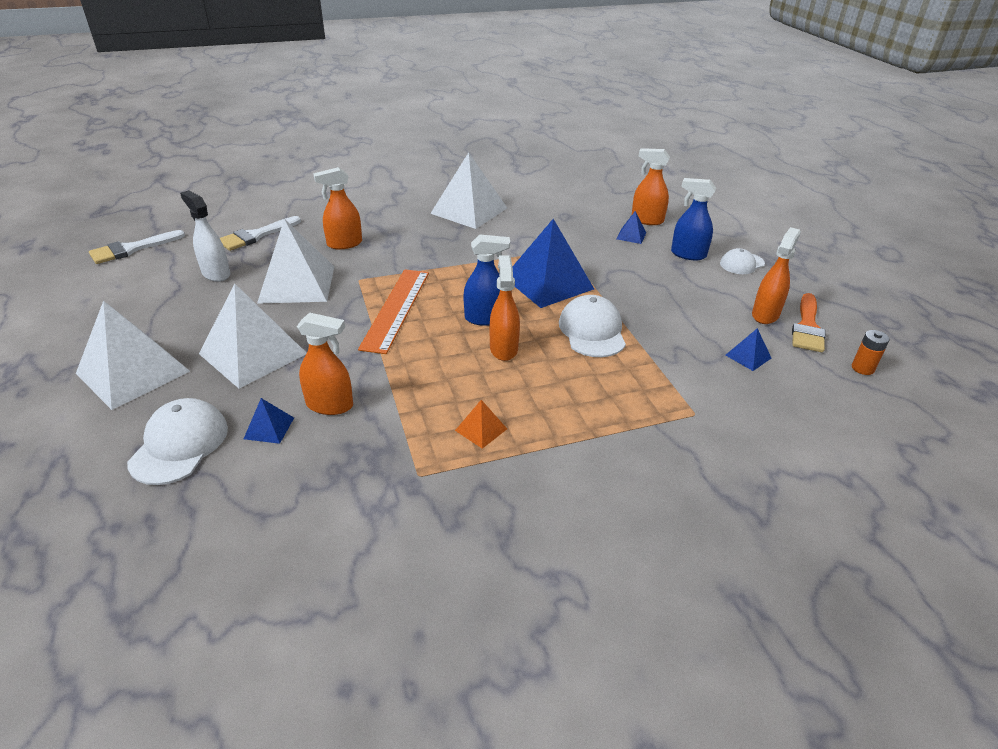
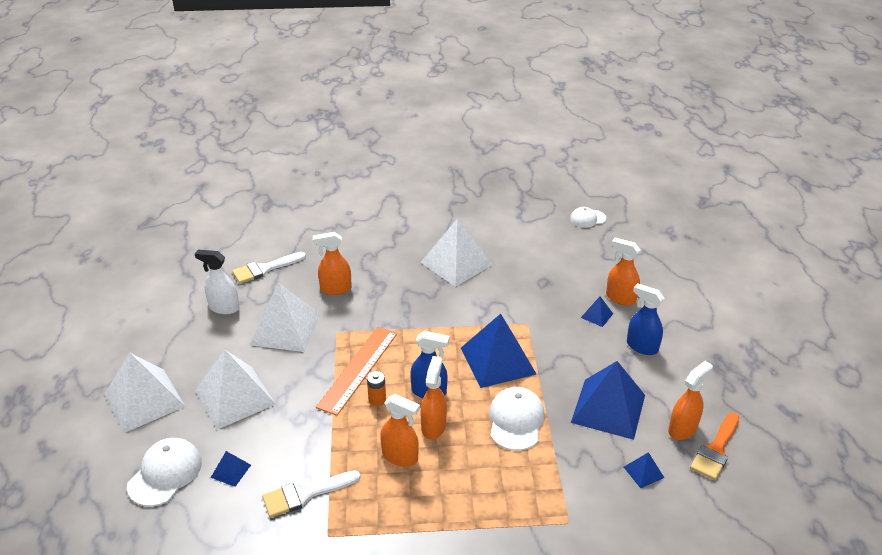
camera: 15 degrees right, 0 degrees up
(131, 249) = (164, 270): white brush -> white brush (305, 494)
(216, 274) = (224, 308): white spray bottle -> white spray bottle turned 45 degrees counterclockwise
(330, 405) = (280, 458): orange spray bottle -> orange spray bottle (400, 457)
(481, 429) = (388, 503): orange pyramid -> none
(683, 308) = (608, 408): none -> blue pyramid
(742, 263) = (689, 365): white cap -> white cap (587, 219)
(862, 368) = (744, 504): orange battery -> orange battery (377, 399)

